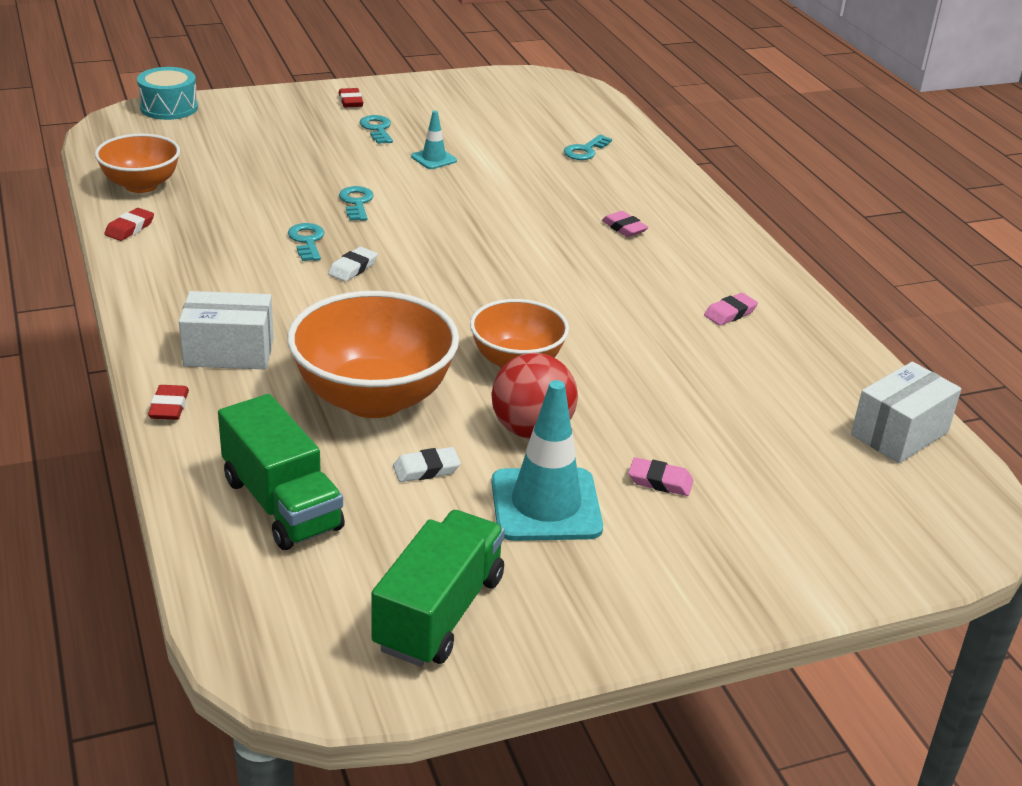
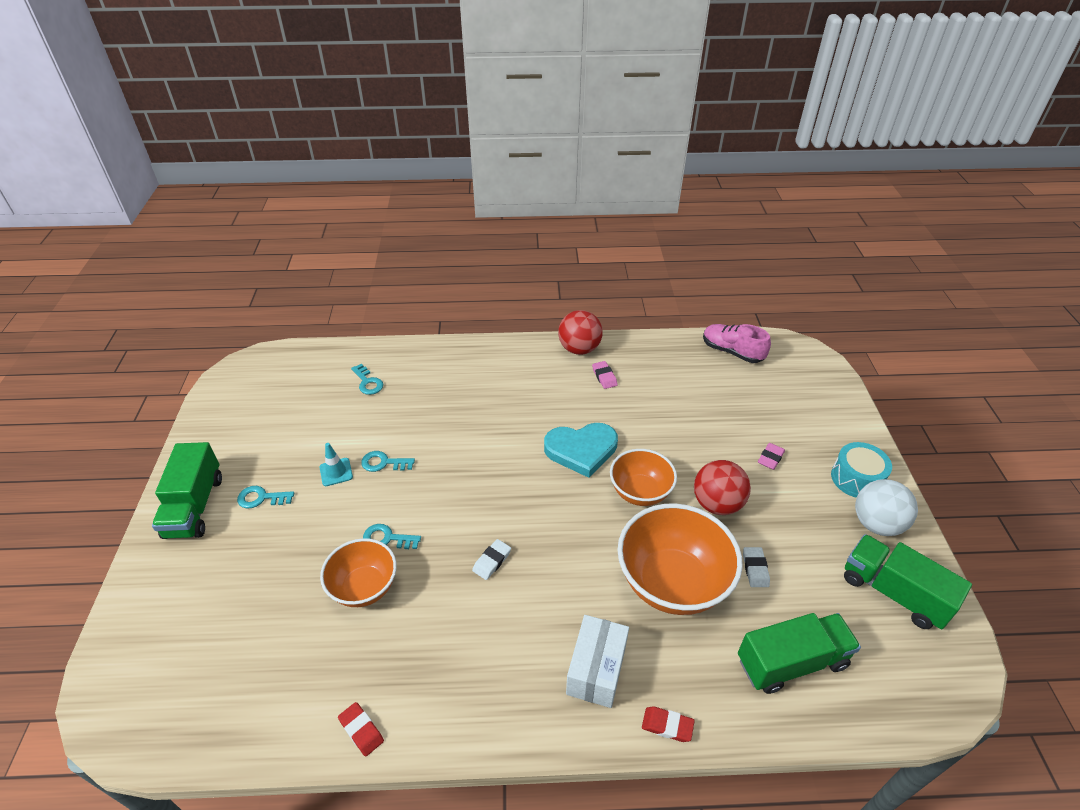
camera: 70 degrees left, 10 degrees up
(141, 185) = (276, 711): orange bowl -> orange bowl (364, 587)
(169, 108) = (110, 664): turquoise drum -> turquoise drum (856, 478)
(307, 241) = (438, 585): turquoise key -> turquoise key (383, 463)
(350, 101) = (195, 506): red eraser -> green truck
(353, 268) = (492, 561): white eraser -> white eraser turned 75 degrees clockwise
(546, 505) = (792, 516): turquoise traffic cone -> none
(567, 309) = (581, 450): none -> turquoise heart
(578, 600) = (876, 524): none -> white ball
(624, 228) = (487, 393): pink eraser -> none
(775, 286) = (579, 349): none -> red ball
(899, 433) = (732, 352): white box -> pink shoe

